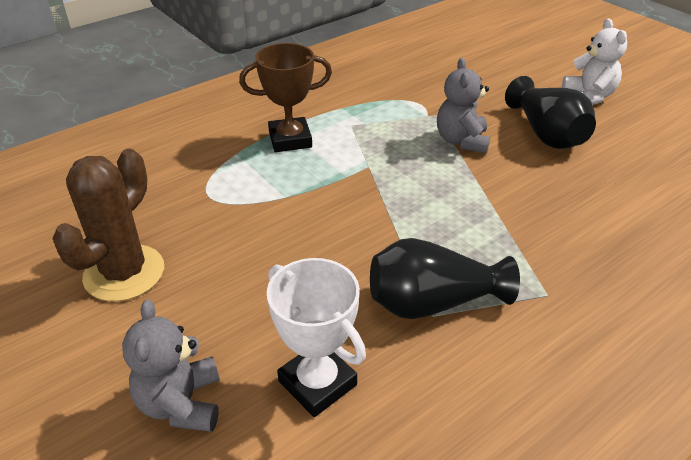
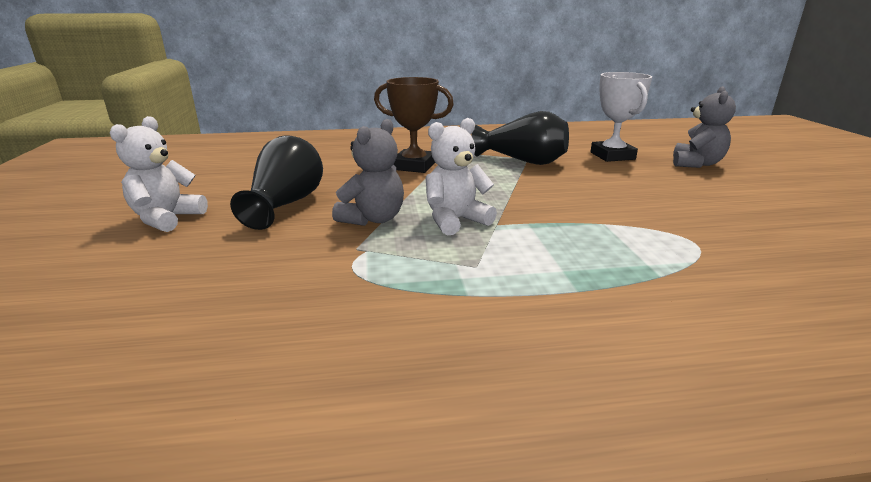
camera: 150 degrees left, 15 degrees down
(124, 273) = (770, 212): brown cactus -> none
(290, 139) = (574, 272): brown trophy -> brown trophy (414, 166)
(402, 160) = (455, 220): none -> white teddy bear

